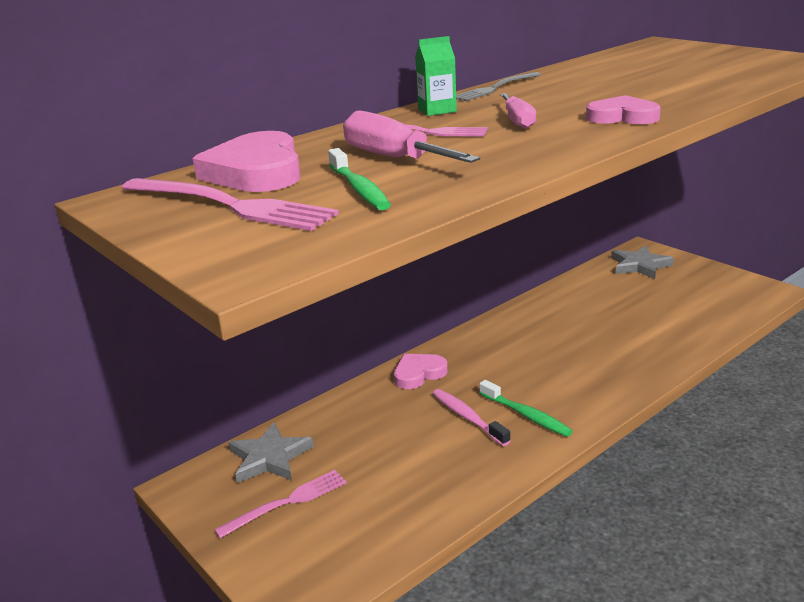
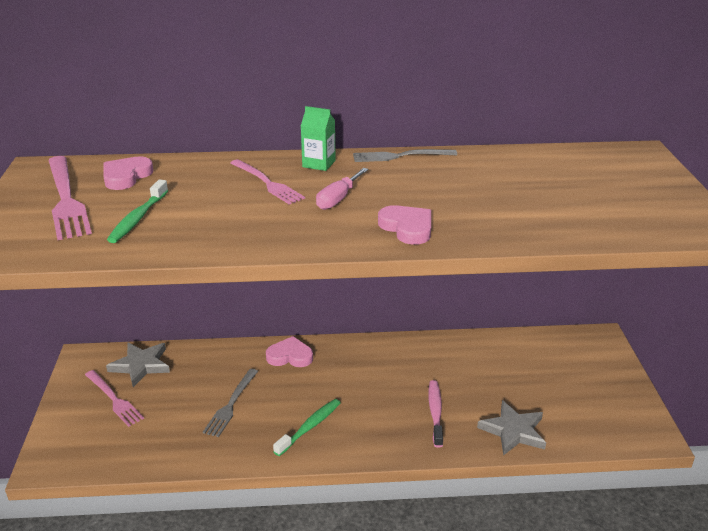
camera: 35 degrees right, 5 degrees up
(256, 172) = (126, 176): pink heart -> pink heart, size x0.64
(288, 502) = (114, 400): pink fork -> pink fork turned 45 degrees clockwise
(393, 158) = (204, 200): pink screwdriver -> none
(424, 439) = (231, 405): none -> grey fork
(467, 417) = (274, 405): pink toothbrush -> pink toothbrush (435, 412)
(526, 415) = (310, 427): green toothbrush -> green toothbrush turned 135 degrees counterclockwise
(639, 265) = (574, 351): grey star -> grey star (513, 431)

